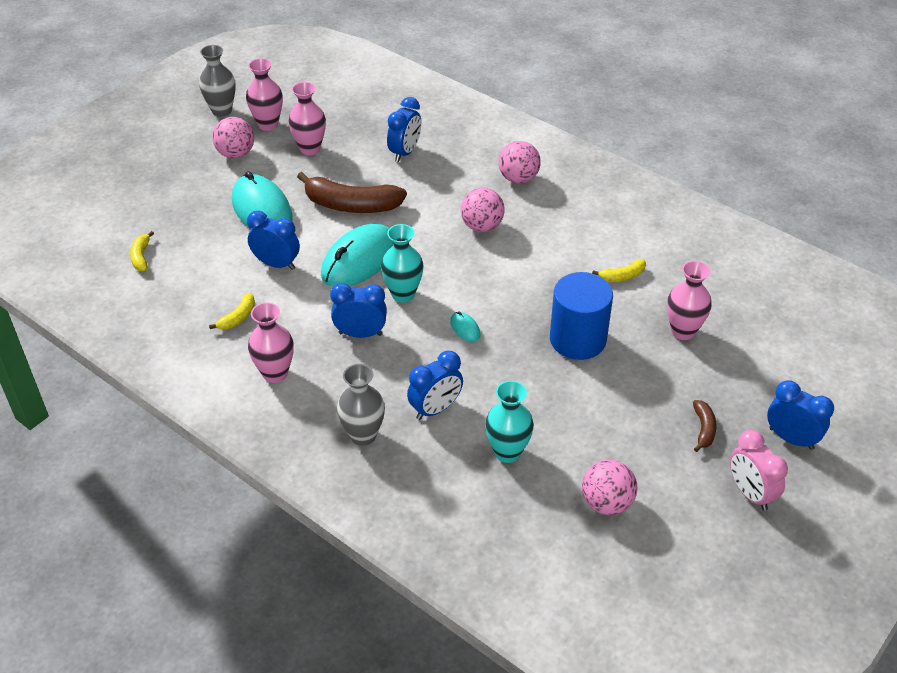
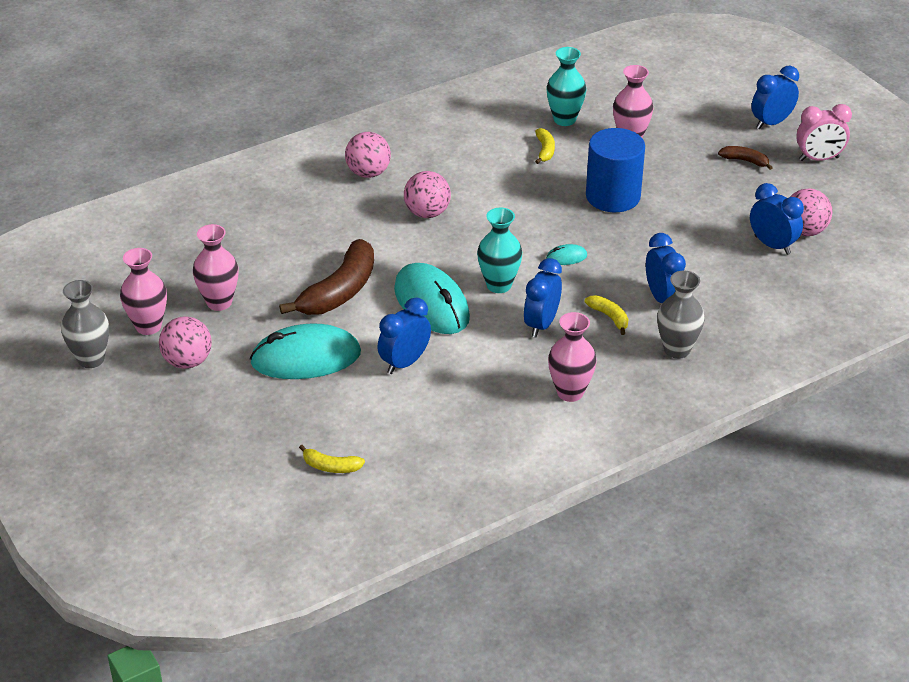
camera: 70 degrees left, 5 degrees down
(238, 317) = (474, 405): yellow banana -> yellow banana (609, 317)
(405, 152) = (274, 236): blue clock -> blue clock (772, 245)
(507, 452) = (730, 269): turquoise vase -> turquoise vase (564, 119)

